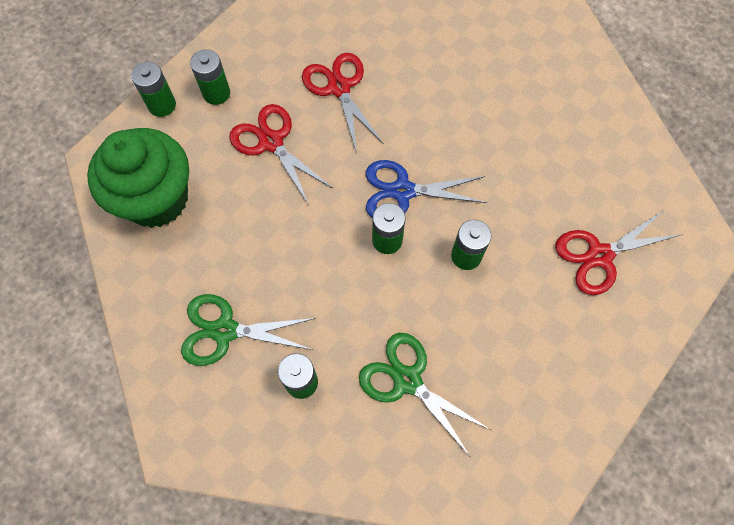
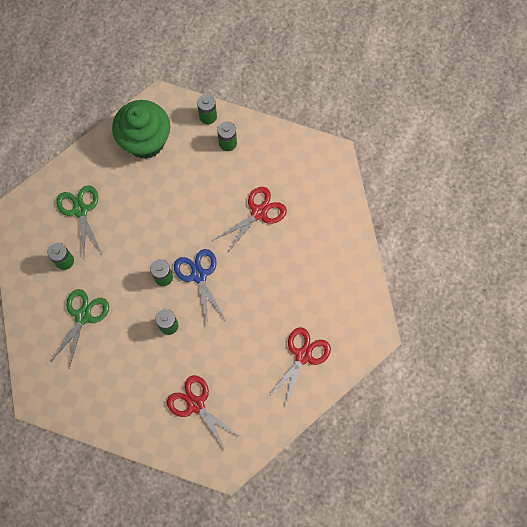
camera: 70 degrees right, 5 degrees up
(271, 142) = (205, 188): red scissors -> red scissors (303, 356)

